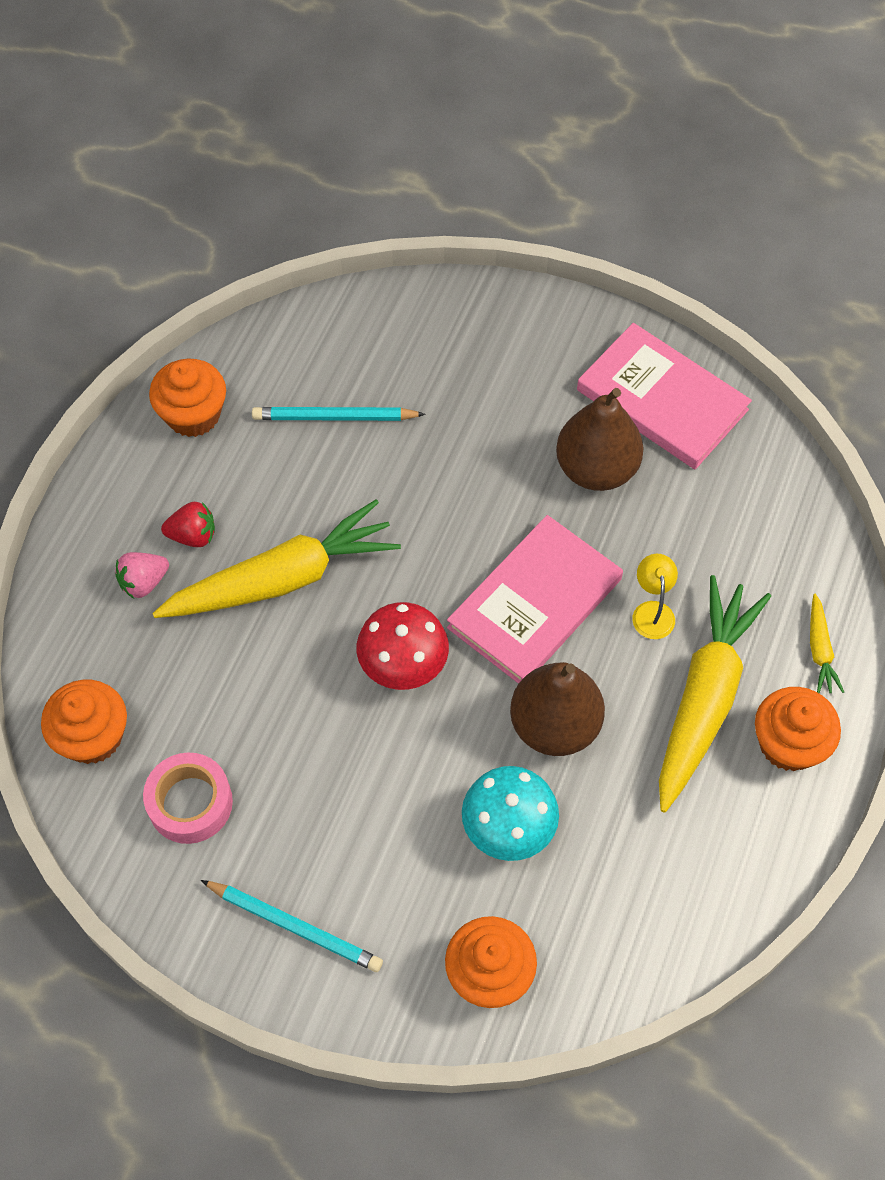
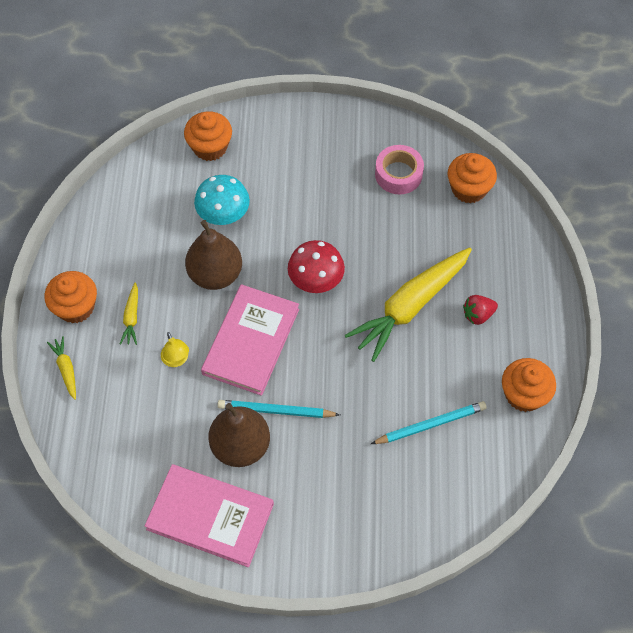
camera: 160 degrees right, 0 degrees up
(144, 582) = (490, 278): pink strawberry -> none
(294, 926) = (316, 137): turquoise pencil -> turquoise pencil (276, 411)
(704, 698) = (131, 317): yellow carrot -> yellow carrot, size x0.43

